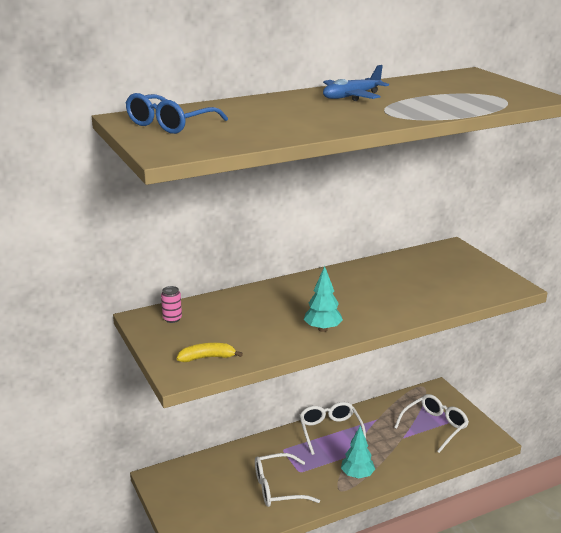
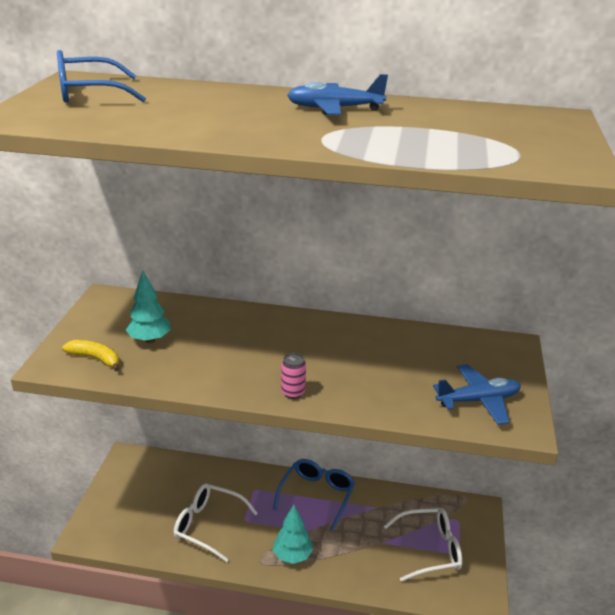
camera: 35 degrees right, 5 degrees up
(172, 319) = (125, 308): pink can -> pink can (293, 392)
(322, 329) = (234, 378): turquoise tree -> turquoise tree (150, 340)
(330, 431) = (317, 495): white glasses -> blue glasses
(476, 283) = (478, 401): none -> blue plane

